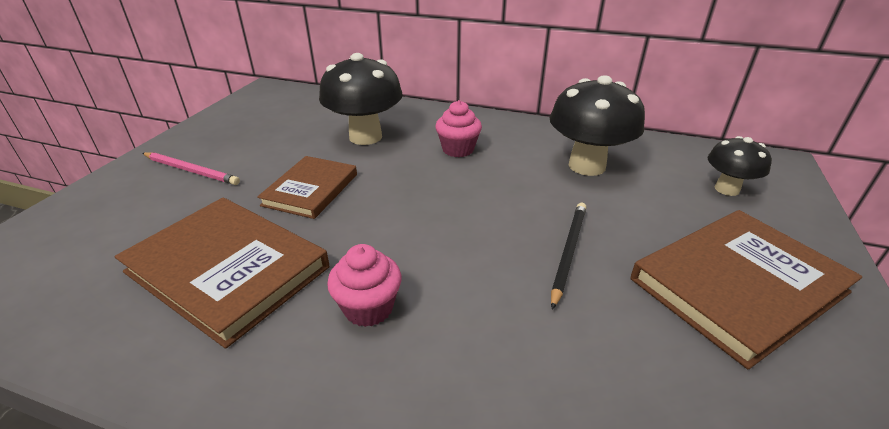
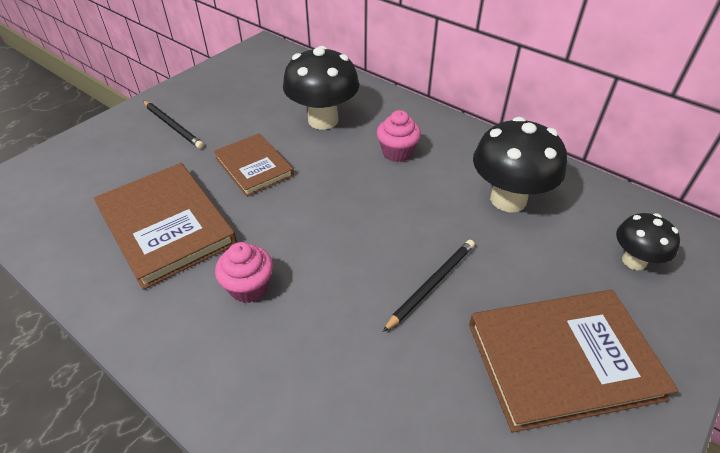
camera: 20 degrees right, 10 degrees up
(191, 170) = (172, 126): pink pencil -> black pencil
(310, 189) = (254, 167): brown book -> brown book turned 75 degrees counterclockwise

